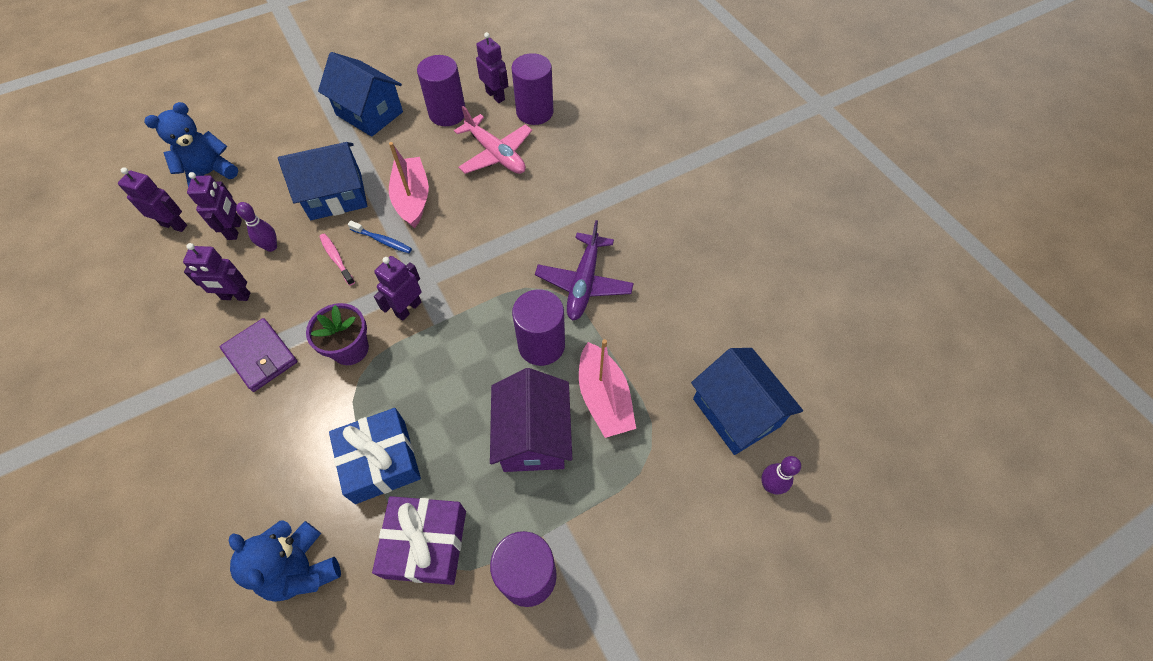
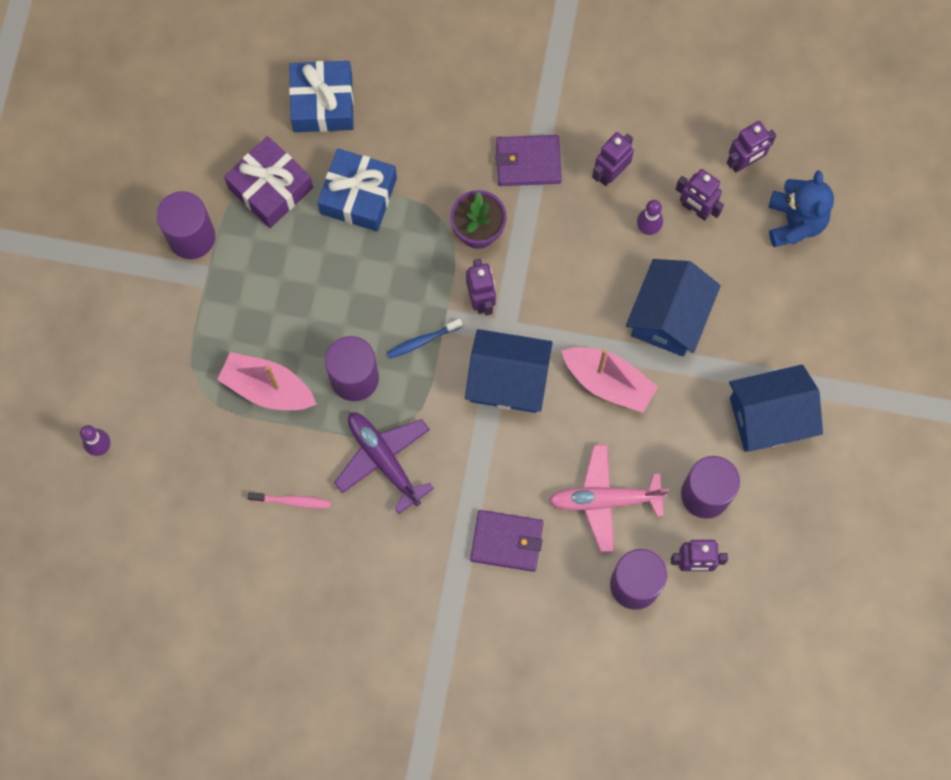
camera: 130 degrees right, 15 degrees up
(302, 568) = (323, 103): blue teddy bear -> blue gift
(336, 258) = (587, 274): pink toothbrush -> pink toothbrush (292, 501)
(382, 241) = (576, 324): blue toothbrush -> blue toothbrush (422, 341)
(533, 436) = (284, 313): purple house -> none
(570, 183) = (507, 541): none -> purple wallet
(736, 412) = (169, 476): blue house -> blue house (508, 380)

